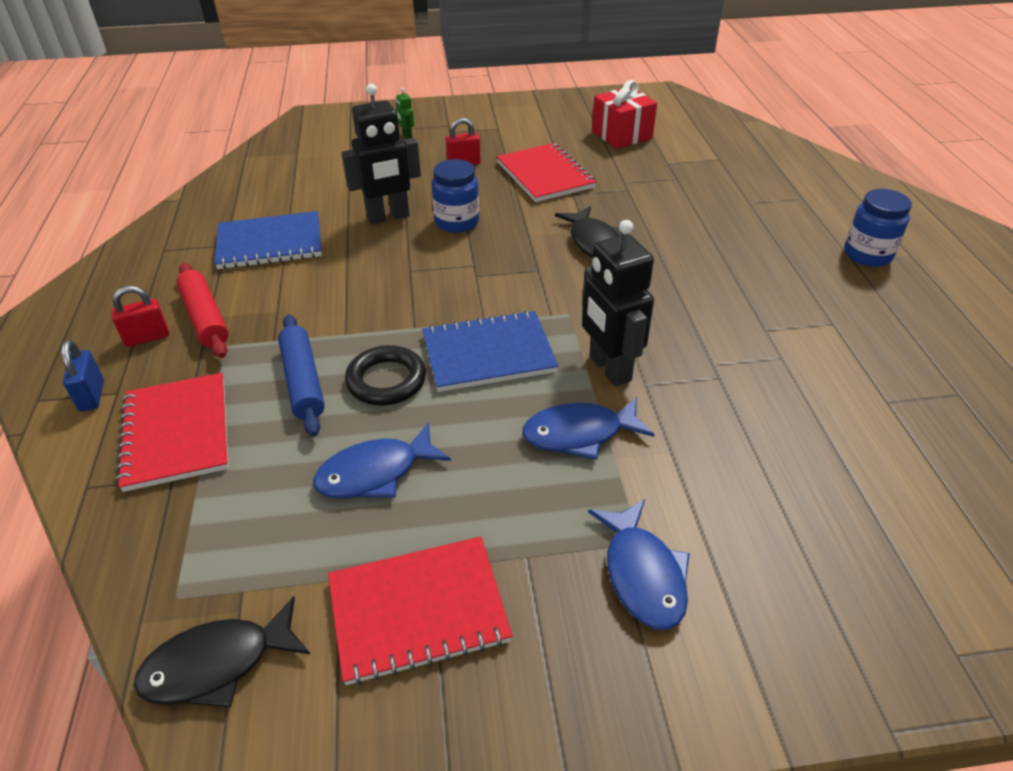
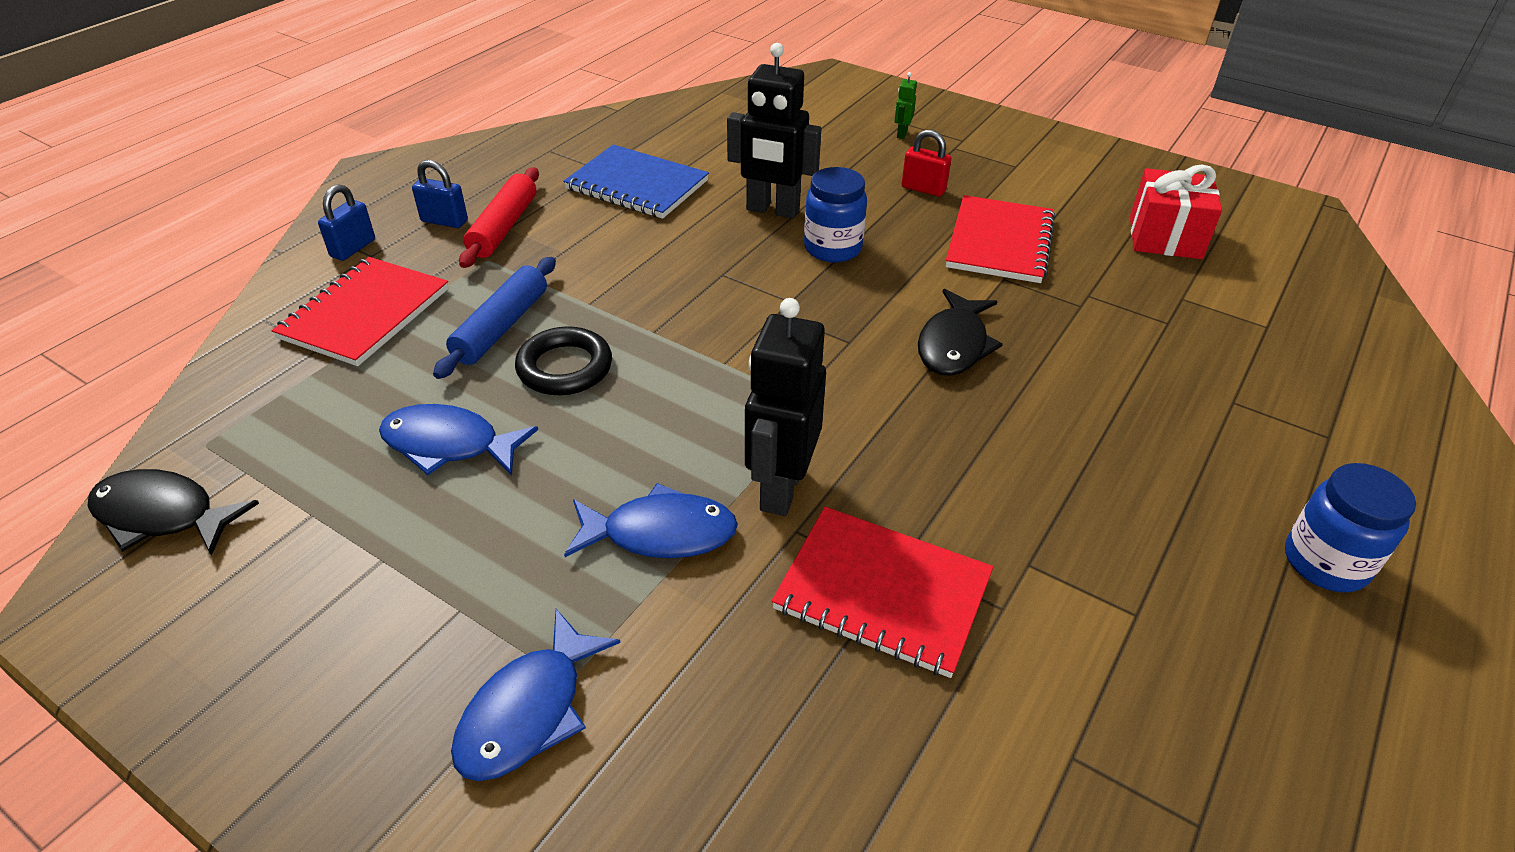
camera: 40 degrees right, 0 degrees up
(147, 337) = (444, 221): red padlock -> blue padlock
(418, 610) = (325, 586): red notebook -> red notebook (882, 592)
(488, 354) = (684, 398): blue notebook -> none
(579, 434) = (660, 533): blue fish -> blue fish turned 150 degrees clockwise

